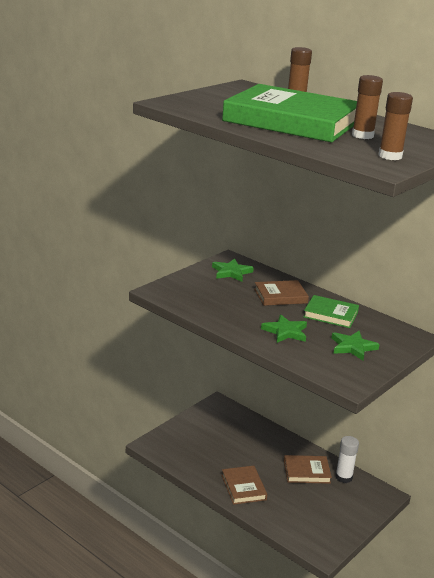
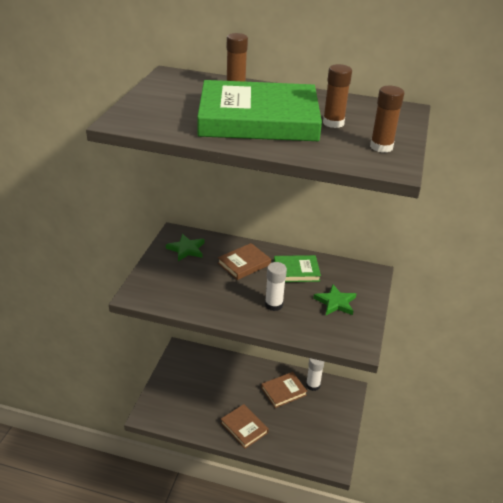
camera: 25 degrees left, 10 degrees up
(285, 332) = (273, 305): green star -> white glue stick

